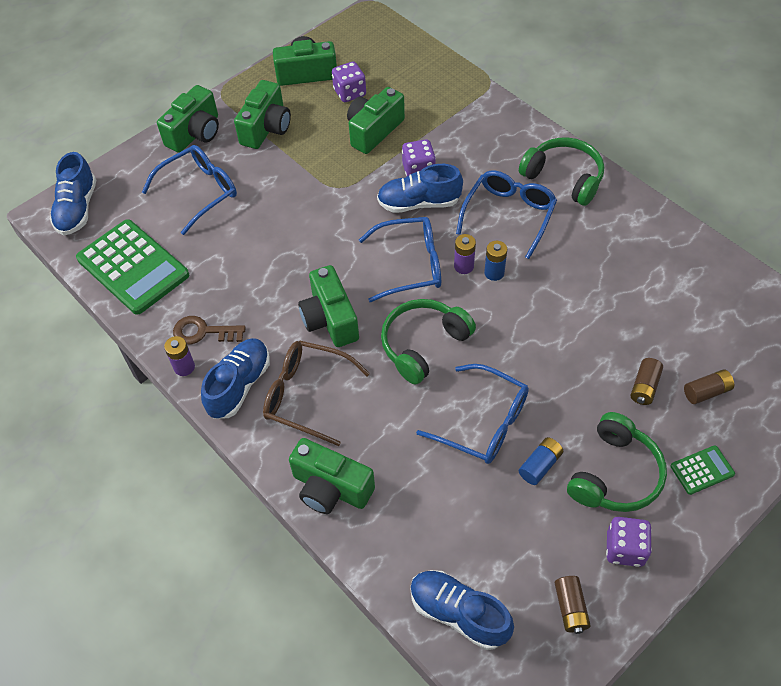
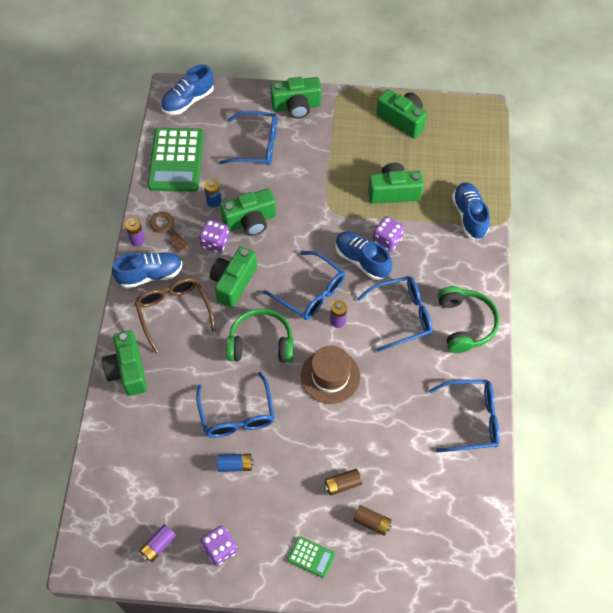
camera: 45 degrees right, 5 degrees up
(266, 128) = (337, 137): green camera -> green camera (250, 221)
(350, 93) = (411, 155): purple dice -> purple dice (215, 243)
(459, 613) = (108, 490): blue shoe -> blue shoe (469, 216)
(494, 273) = (349, 341): blue battery -> blue battery (214, 201)
(517, 314) = (330, 376): none -> brown hat
(570, 608) = (158, 545): brown battery -> purple battery
(615, 474) = (265, 510): green headphones -> none
(664, 242) = (470, 419): none -> blue glasses

